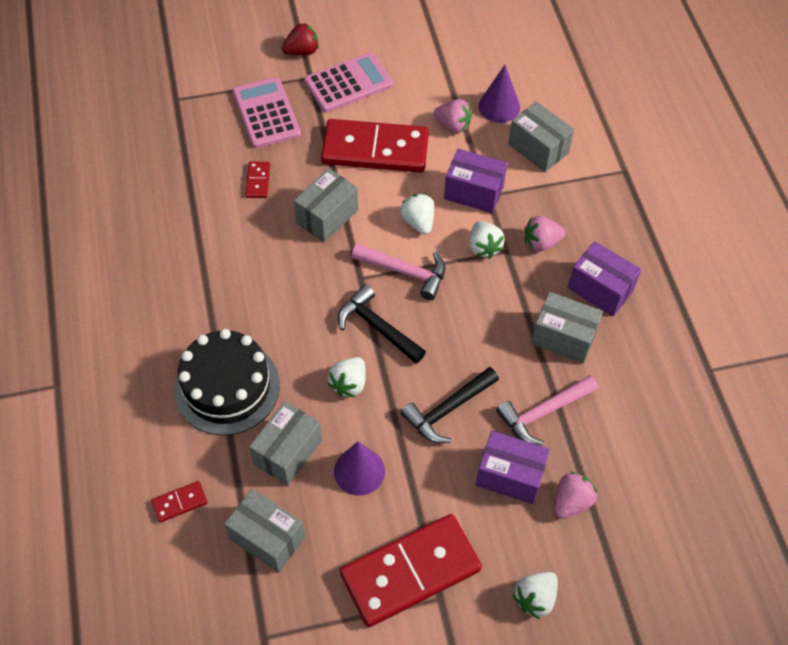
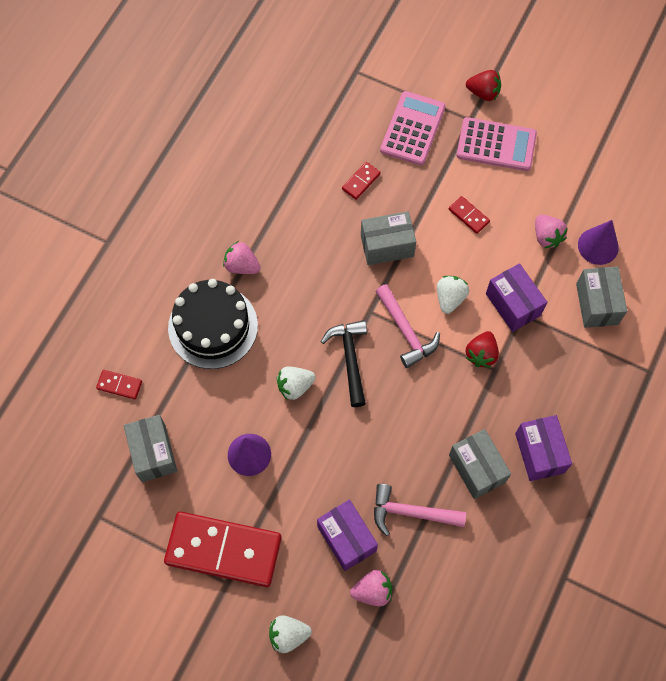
camera: 40 degrees right, 10 degrees up
(288, 452) = (214, 404): grey box -> none
(375, 149) = (468, 215): red domino -> red domino, size x0.41
(448, 410) = (346, 458): black hammer -> none
(484, 247) = (481, 354): white strawberry -> red strawberry
(541, 242) = (528, 382): pink strawberry -> pink strawberry (242, 265)

